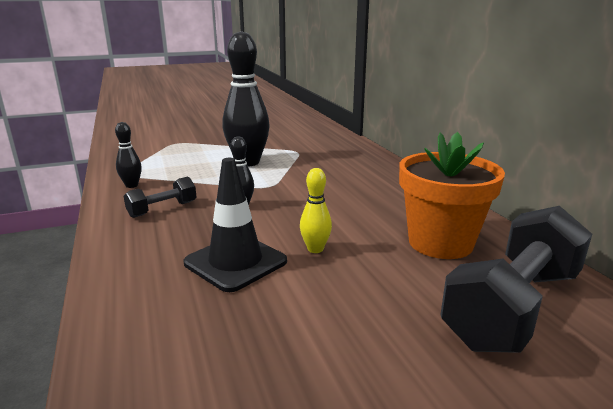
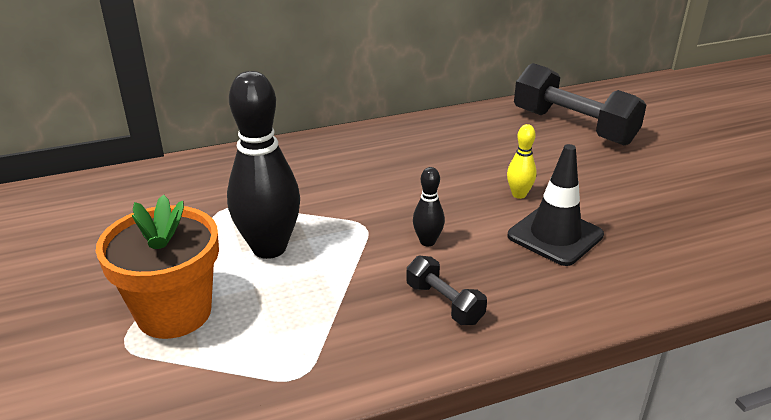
camera: 90 degrees left, 10 degrees up
(131, 185) = (358, 354): black bowling pin -> none
(440, 243) = (492, 138): orange flower pot -> orange flower pot (174, 313)

